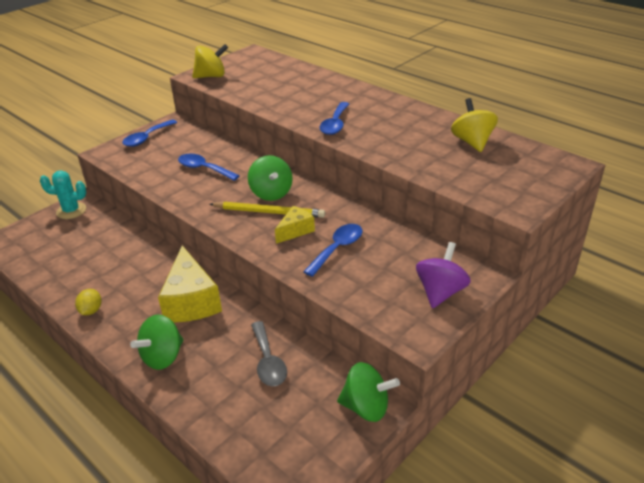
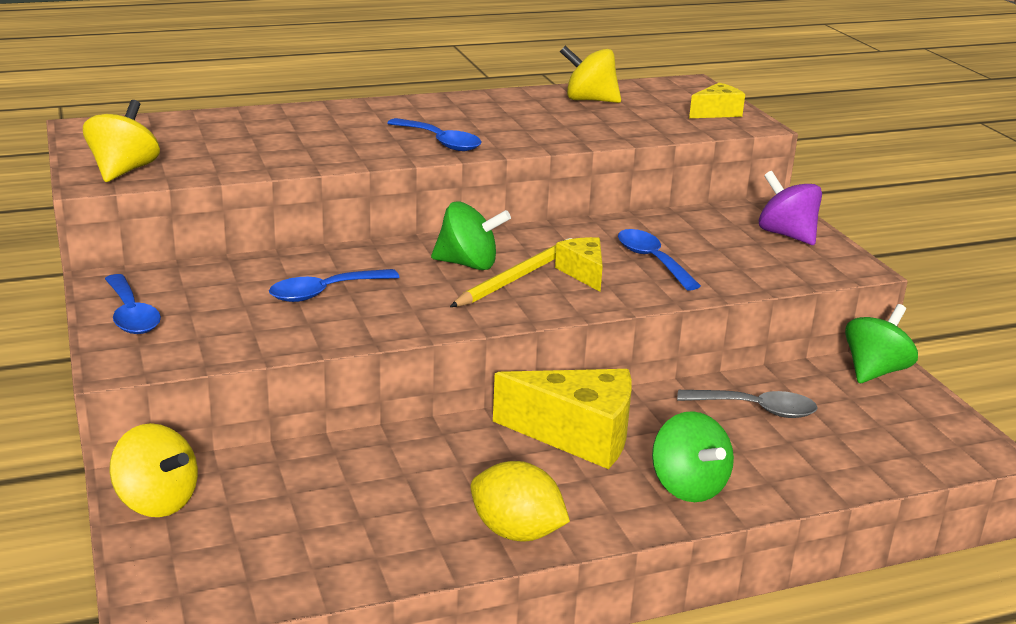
camera: 65 degrees left, 10 degrees down
(71, 211) = (157, 501): turquoise cactus -> yellow spinning top
(91, 310) = (516, 532): yellow lemon -> yellow lemon, size x1.67
(520, 190) = (716, 113): none -> yellow cheese

